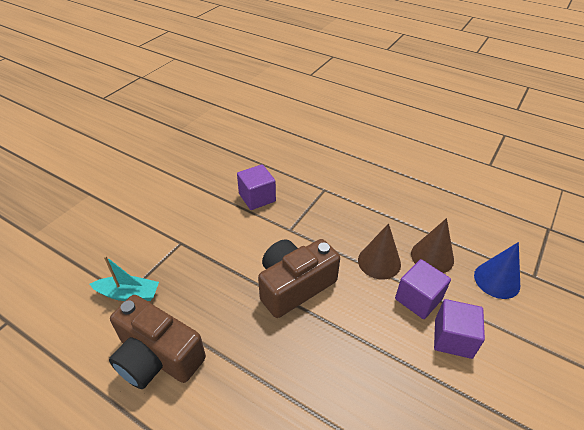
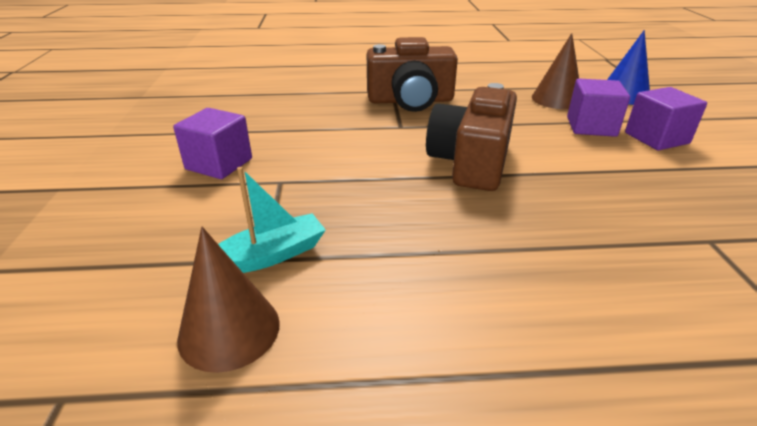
camera: 35 degrees left, 10 degrees down
(157, 356) = (405, 293): brown camera -> brown camera (410, 100)
(257, 197) = (326, 116): purple cube -> purple cube (219, 164)
(379, 262) = (521, 117): brown cone -> brown cone (229, 330)

